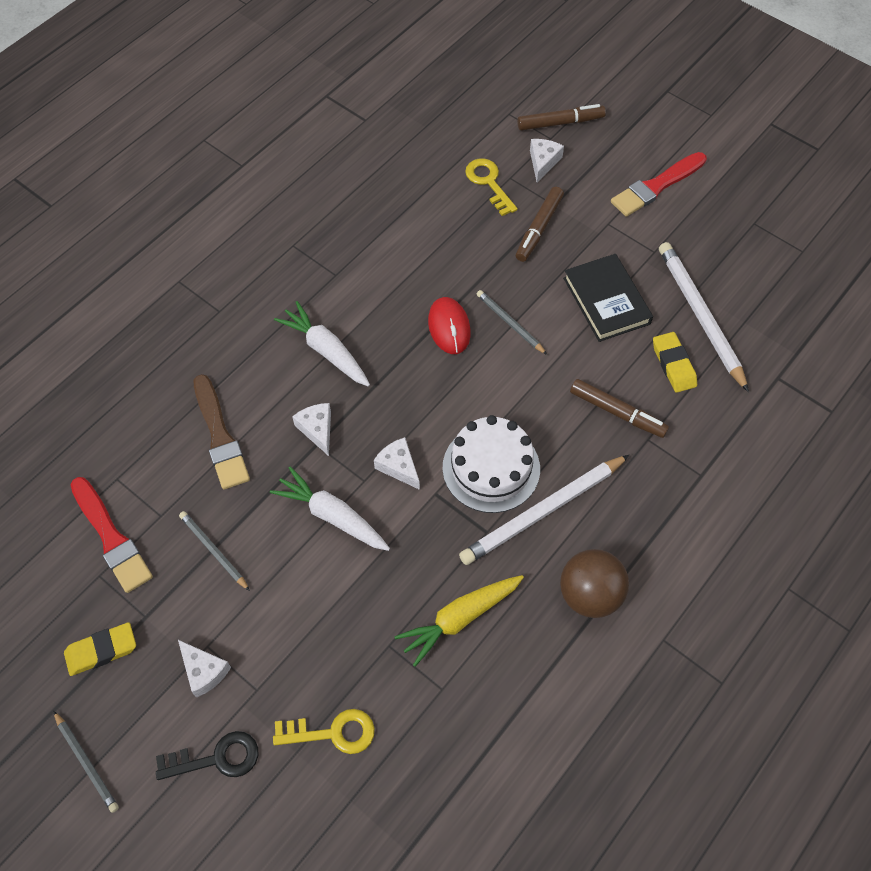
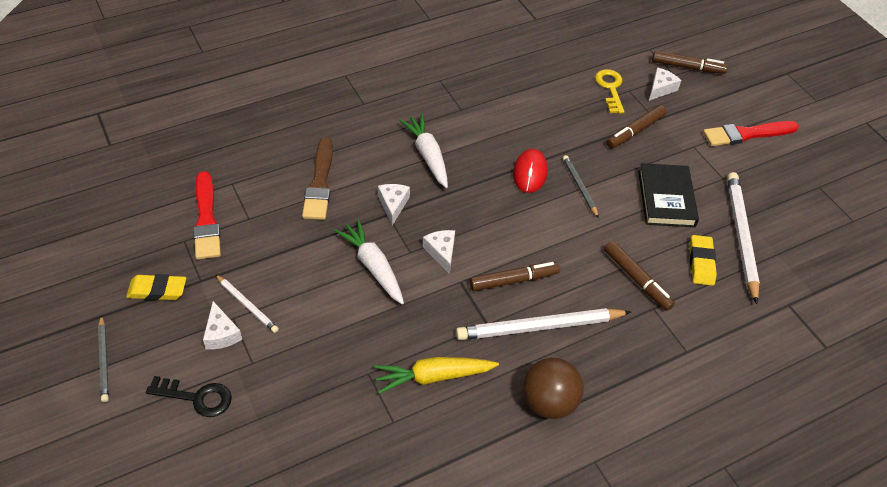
camera: 20 degrees right, 10 degrees down
(214, 551) = (273, 256): grey pencil -> none
(215, 624) = (247, 305): none -> white pencil
(333, 732) = (292, 417): yellow key -> none
(491, 468) = (513, 280): white cake -> brown marker

